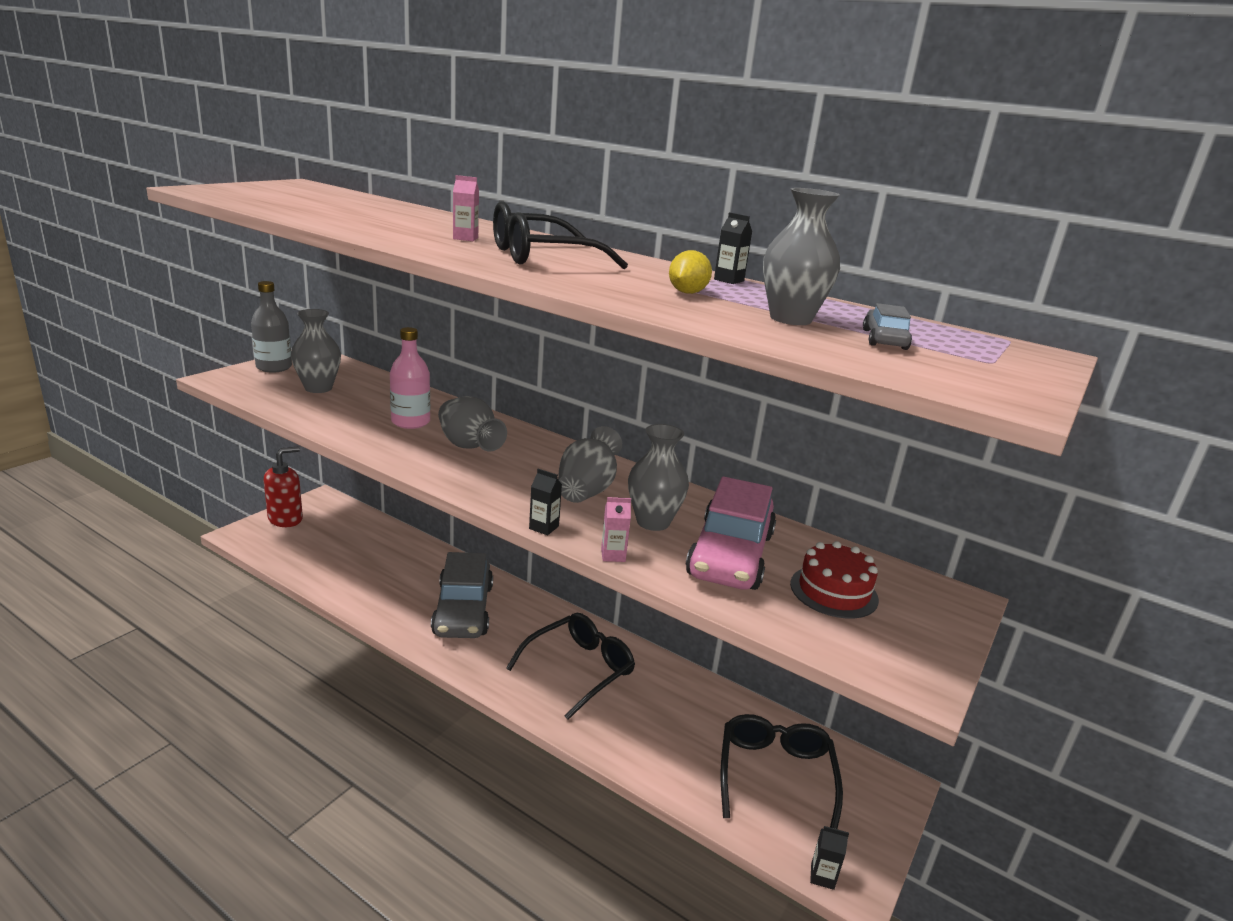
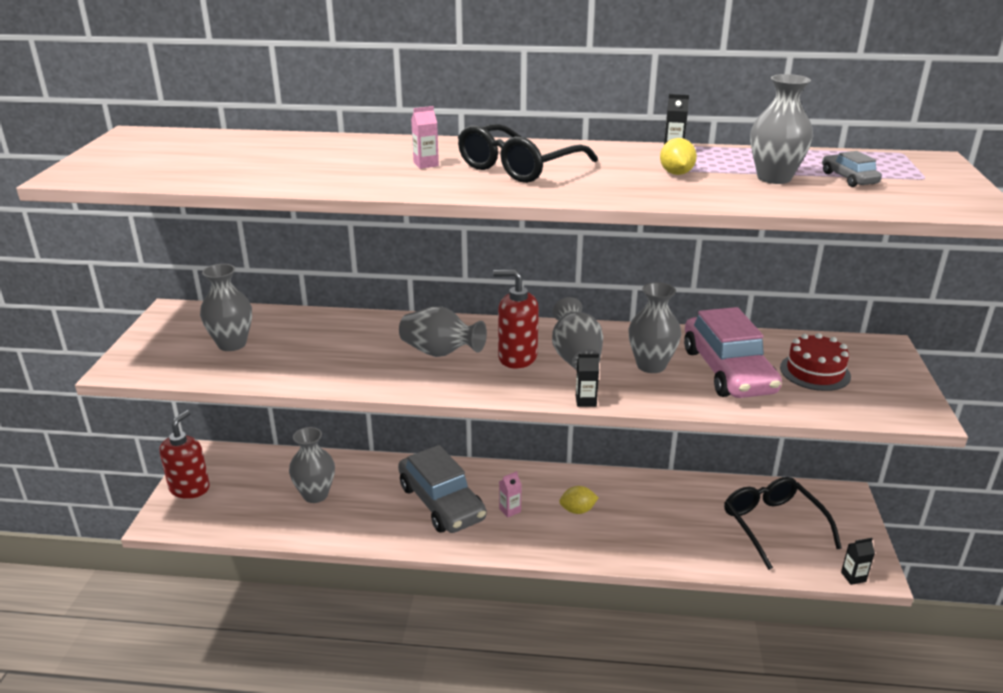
camera: 25 degrees left, 5 degrees up
(274, 367) = (156, 337): grey bottle -> none
(369, 561) = (315, 495): none -> grey vase
(410, 422) = (362, 348): pink bottle -> none
(531, 472) = (517, 357): none -> red soap dispenser
(579, 669) = (577, 510): black glasses -> yellow lemon
(613, 555) = (657, 403): pink carton -> pink carton (510, 510)

